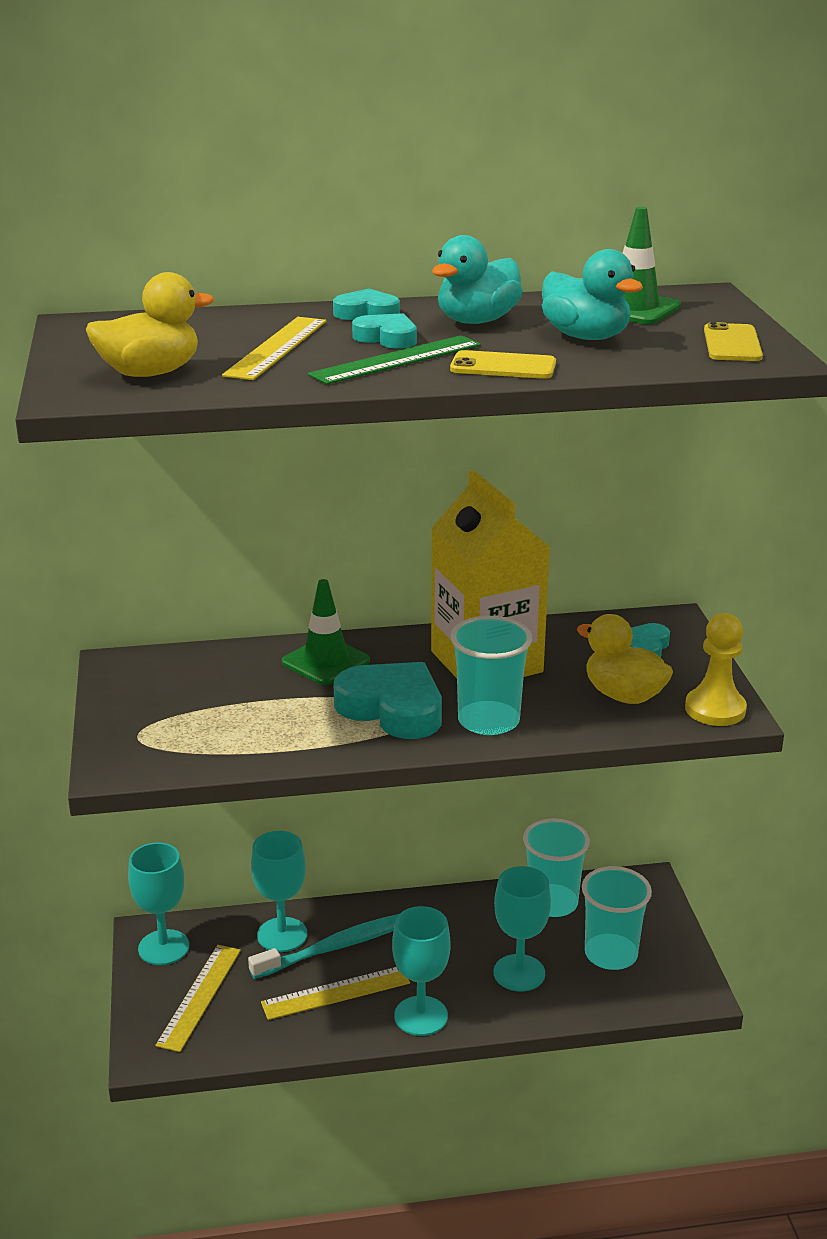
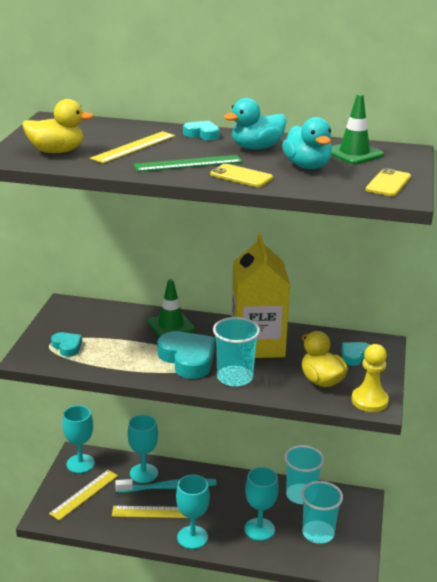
camera: 20 degrees right, 0 degrees up
(387, 338) = (197, 150): turquoise heart -> turquoise heart (67, 346)

